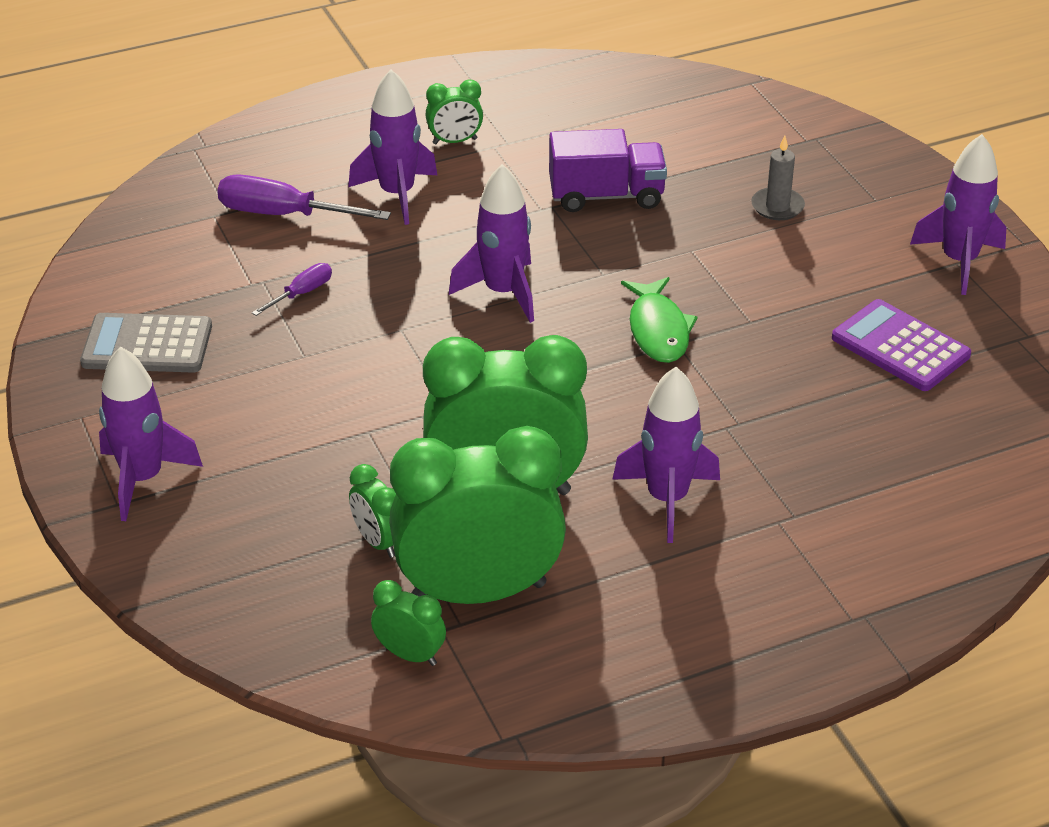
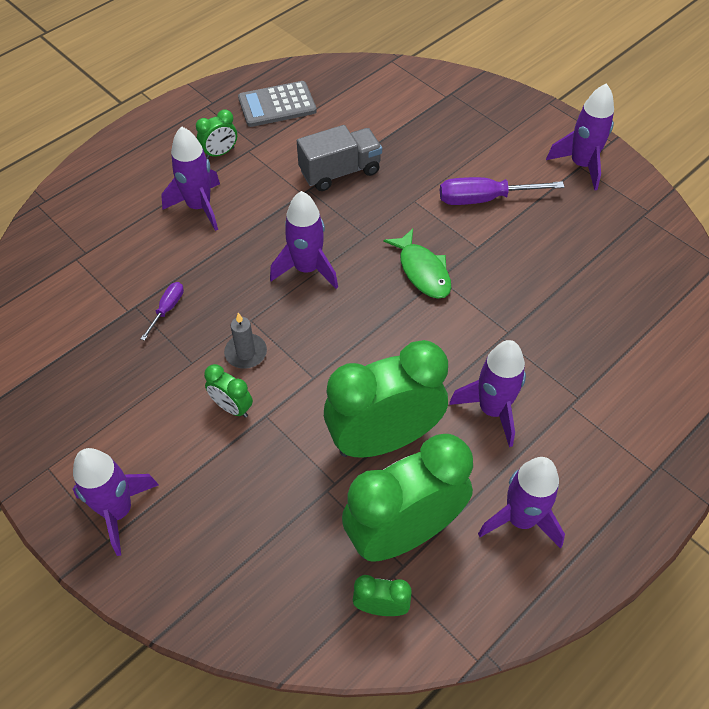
camera: 20 degrees left, 15 degrees up
(147, 345) = (72, 387): grey calculator -> grey calculator (277, 105)
(284, 215) = (126, 245): purple screwdriver -> purple screwdriver (484, 199)
(378, 542) = (314, 512): green clock -> green clock (232, 407)
(606, 196) = (340, 172): purple truck -> grey truck
(639, 619) = (520, 519): none -> purple rocket
(777, 206) = (452, 152): grey candle -> grey candle (246, 353)
(900, 347) = (578, 241): purple calculator -> none

